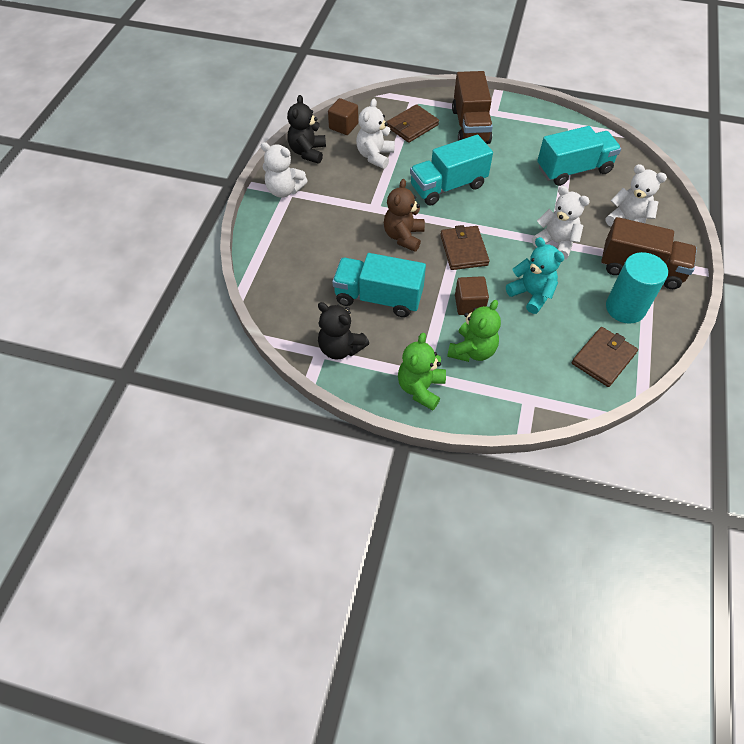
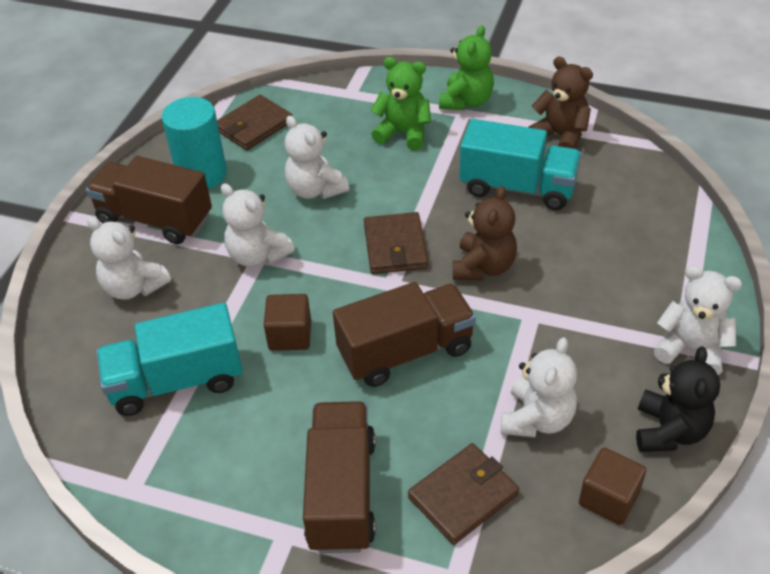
camera: 175 degrees left, 10 degrees down
(340, 348) = (560, 136): black teddy bear -> brown teddy bear
(448, 186) = (405, 351): turquoise truck -> brown truck
(469, 304) = (398, 179): brown cube -> brown cube (290, 335)
(472, 350) = (403, 133): green teddy bear -> green teddy bear turned 75 degrees clockwise
(531, 294) = (315, 190): turquoise teddy bear -> white teddy bear

